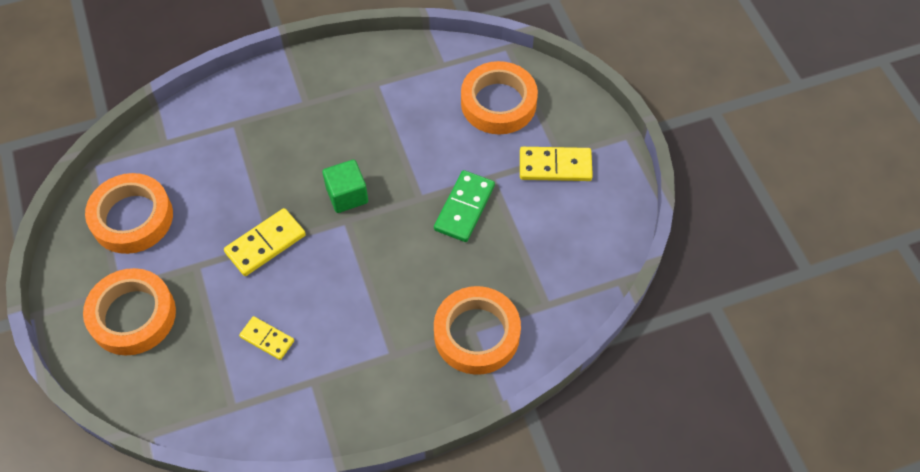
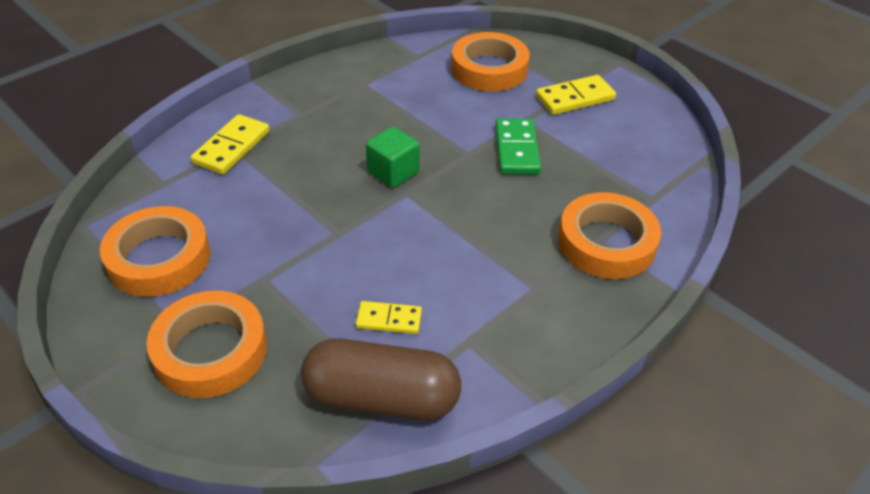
camera: 25 degrees left, 15 degrees down
(227, 402) = (381, 397): none -> brown capsule
(265, 244) = (332, 236): yellow domino -> yellow domino (232, 147)

